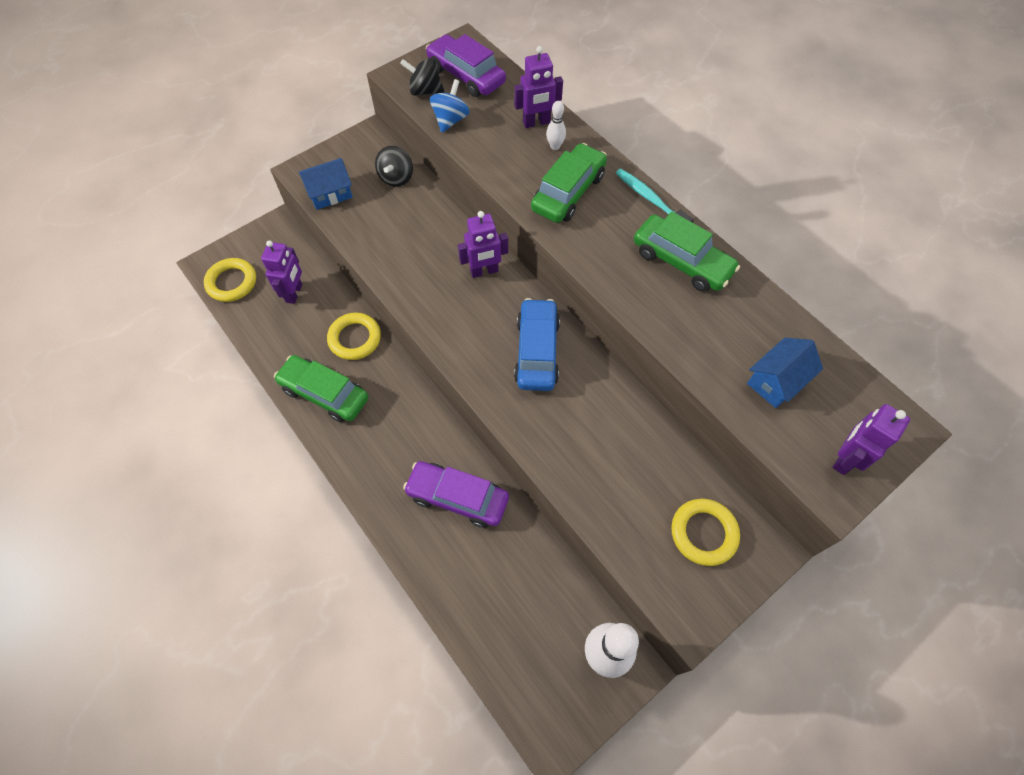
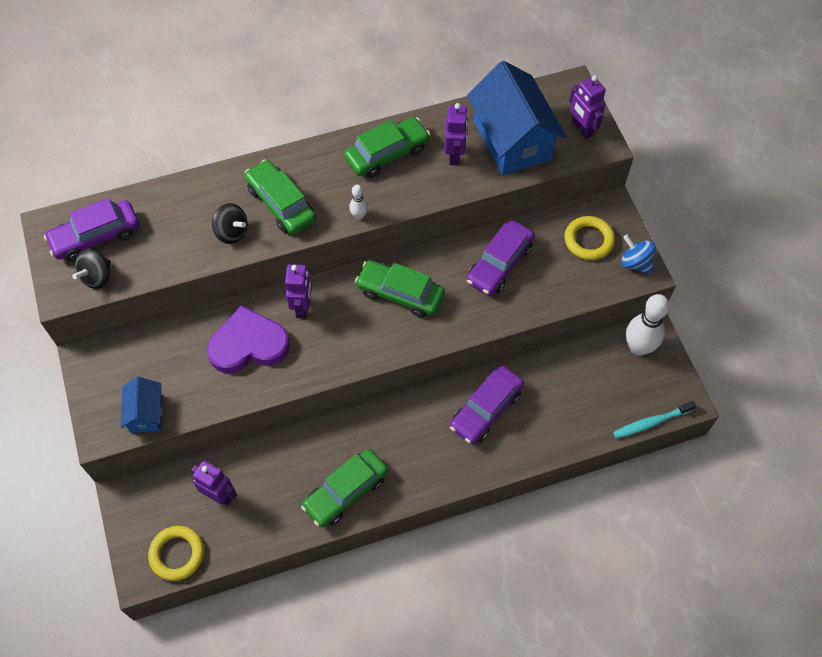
camera: 70 degrees left, 0 degrees up
(355, 338) = (297, 451): yellow ring -> none
(396, 178) = (156, 348): black spinning top -> black spinning top (232, 232)
(426, 243) = (248, 344): none -> purple heart
(450, 120) = (148, 266): blue spinning top -> blue spinning top (635, 263)
(536, 123) = (189, 200): purple robot -> purple robot (454, 155)
(537, 351) = (400, 293): blue car -> green car
(555, 146) = (224, 196): white bowling pin -> white bowling pin (359, 216)
(620, 439) = (499, 264): none -> purple car
(650, 199) = (316, 150): turquoise toothbrush -> turquoise toothbrush (651, 422)
(776, 381) = (512, 140): blue house -> blue house, size x1.97

